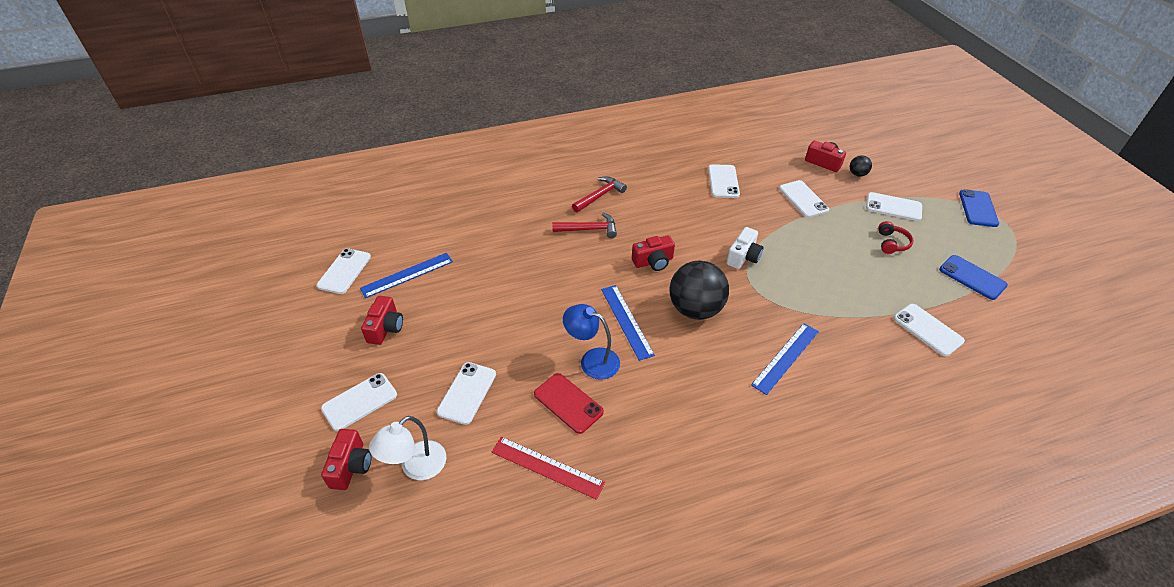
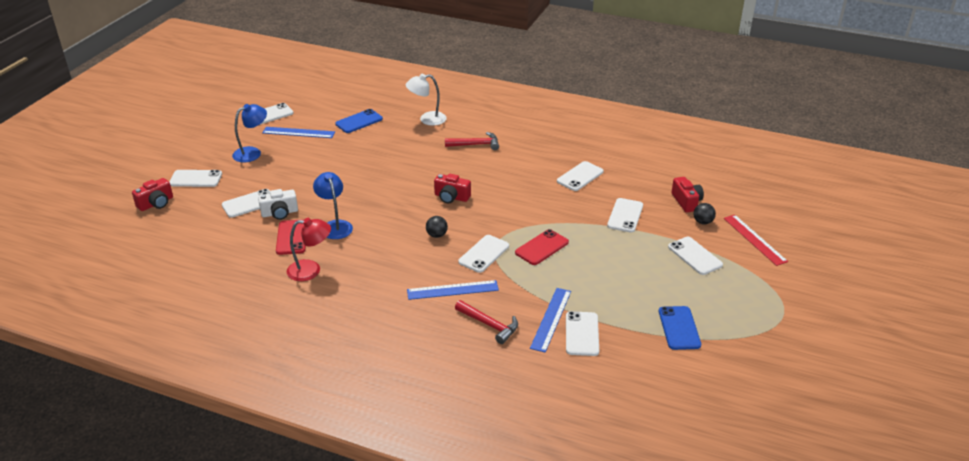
camera: 40 degrees right, 10 degrees down
(386, 328) = (252, 152): red camera -> blue lamp
(416, 467) = (182, 221): white lamp -> white lamp (427, 119)
(547, 467) = (239, 258): red ruler -> red ruler (754, 239)
(589, 229) = (438, 160): red hammer -> red hammer (489, 325)
(626, 321) = (384, 218): blue ruler -> blue ruler (551, 319)
(639, 428) = (311, 270): none -> red lamp
(695, 309) = (437, 235): black ball -> black ball, size x0.44
(743, 257) = (517, 225): white camera -> white camera (280, 213)
(758, 303) = (484, 254): none -> white phone
(790, 267) = (542, 247): none -> red phone
(891, 243) = (649, 275): red headphones -> none
(978, 208) = (774, 294): blue phone -> blue phone (359, 121)

